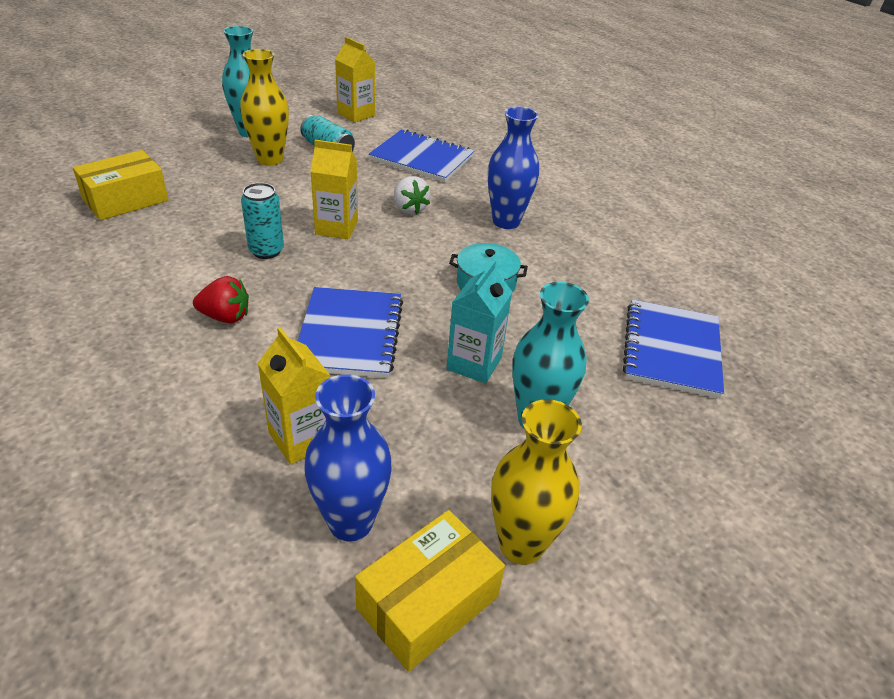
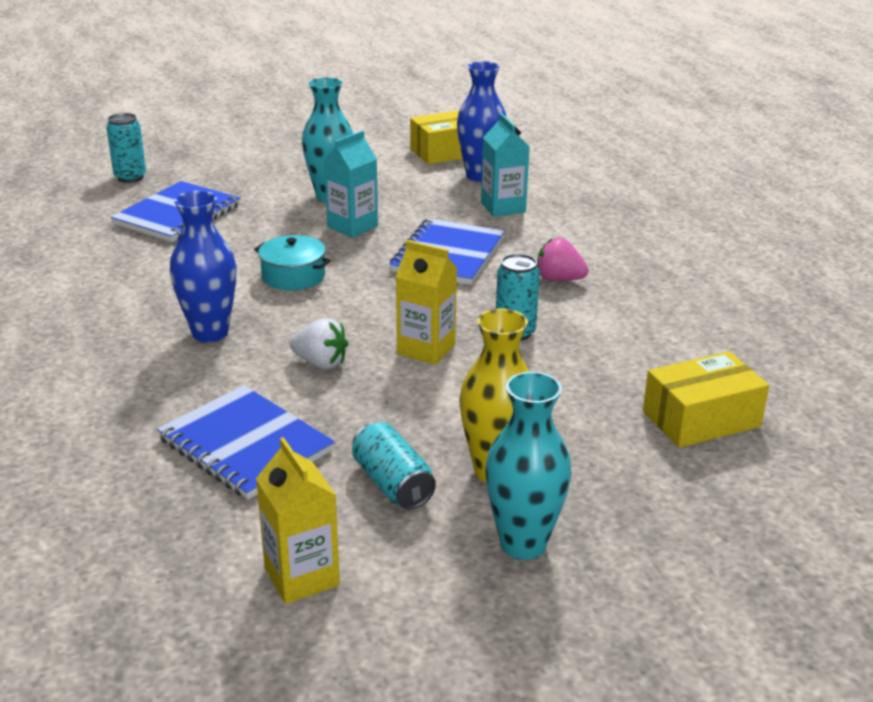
camera: 160 degrees left, 10 degrees down
(225, 317) = (559, 279): red strawberry -> pink strawberry
(301, 438) = (503, 207): yellow carton -> turquoise carton
(409, 209) = (321, 363): white strawberry -> white strawberry turned 120 degrees clockwise
(521, 545) = (384, 159): yellow vase -> none
(803, 412) = (130, 177): none -> turquoise can

